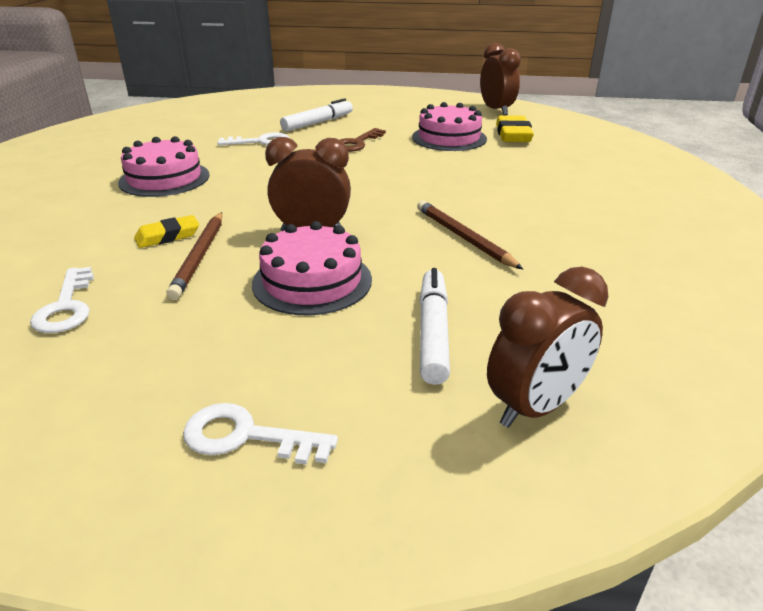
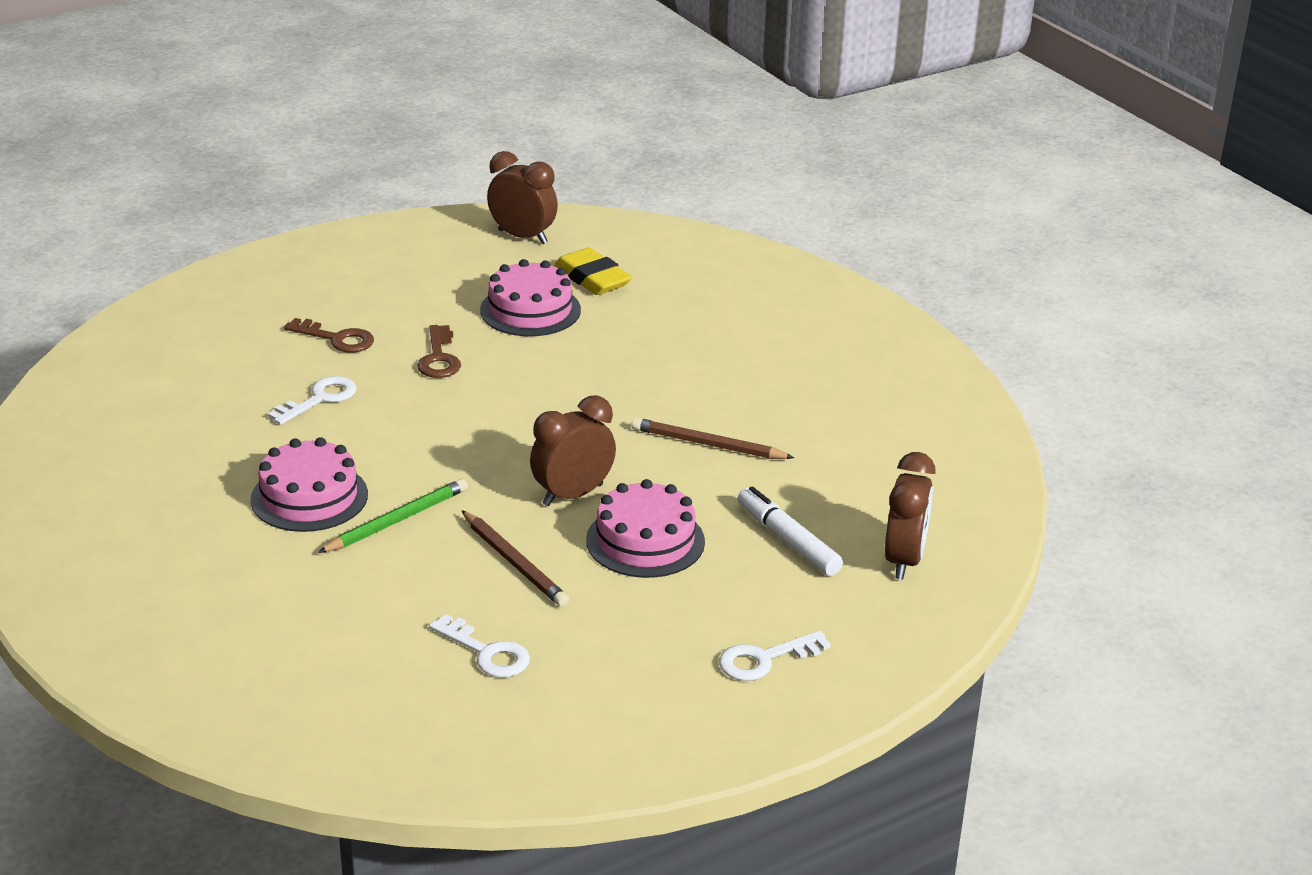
camera: 40 degrees left, 0 degrees up
(168, 236) = (447, 557): yellow eraser -> none
(182, 206) = (397, 520): none -> green pencil
(318, 123) = (337, 339): white marker -> brown key

